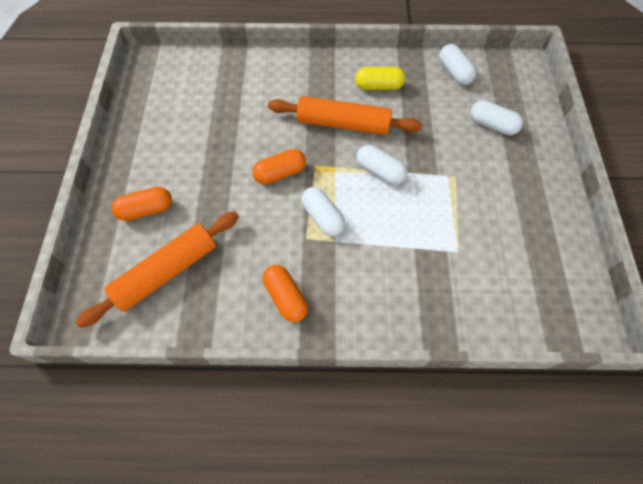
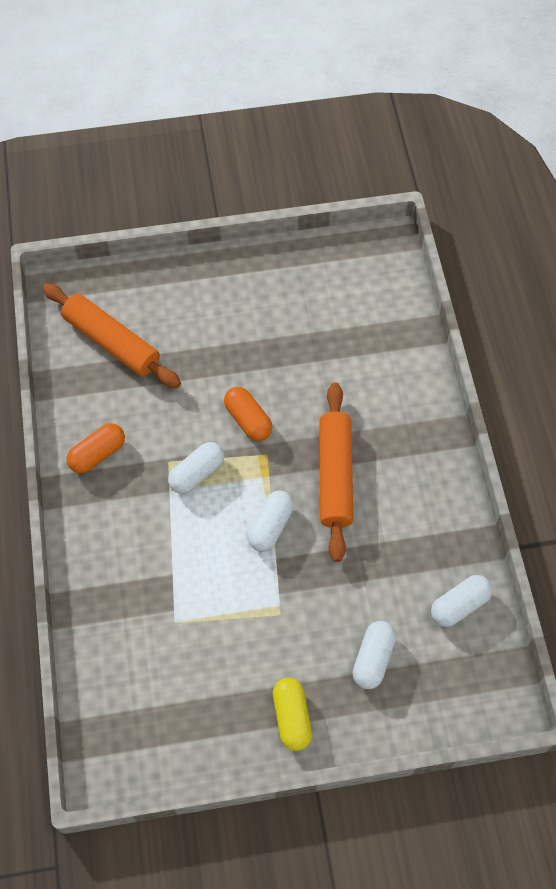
camera: 80 degrees right, 0 degrees up
(146, 210) = (179, 304): orange capsule -> none
(378, 86) = (408, 509): yellow capsule -> yellow capsule (291, 717)

